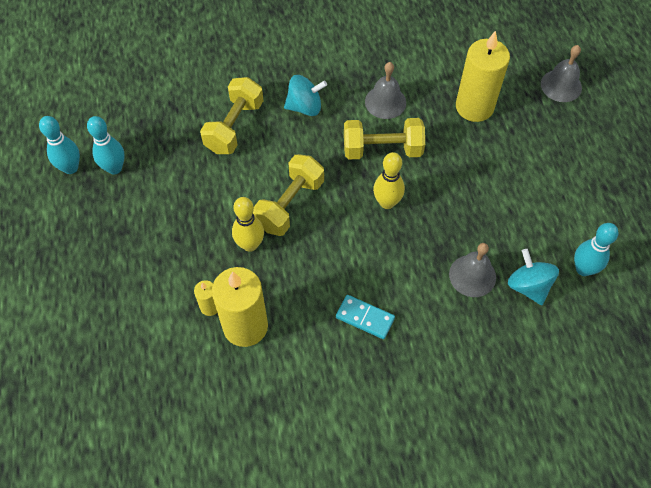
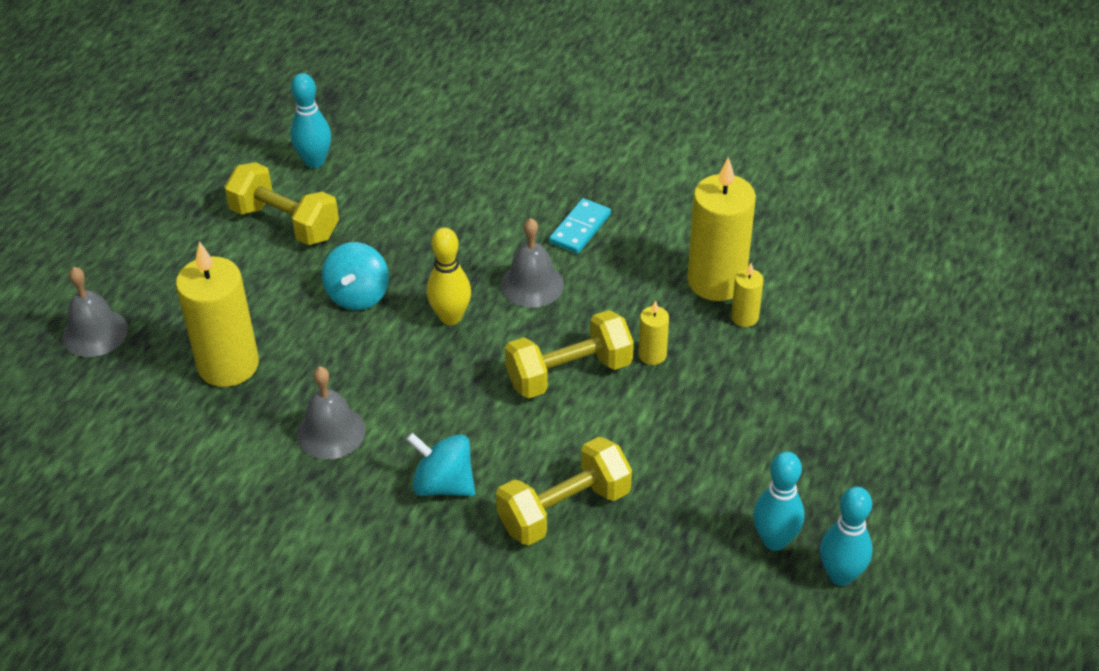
camera: 145 degrees left, 15 degrees down
(250, 244) = (652, 355): yellow bowling pin -> yellow candle
(365, 318) = (580, 228): turquoise domino -> turquoise domino turned 60 degrees clockwise
(382, 149) = (396, 376): yellow dumbbell -> yellow dumbbell (285, 223)
(472, 275) = (431, 209): grey bell -> grey bell (532, 284)
(528, 286) = (385, 175): turquoise spinning top -> turquoise spinning top (358, 295)

